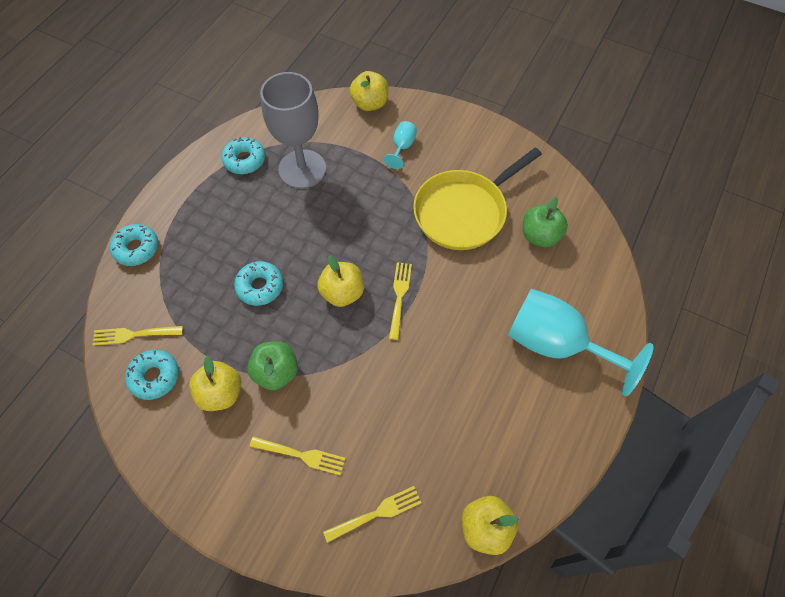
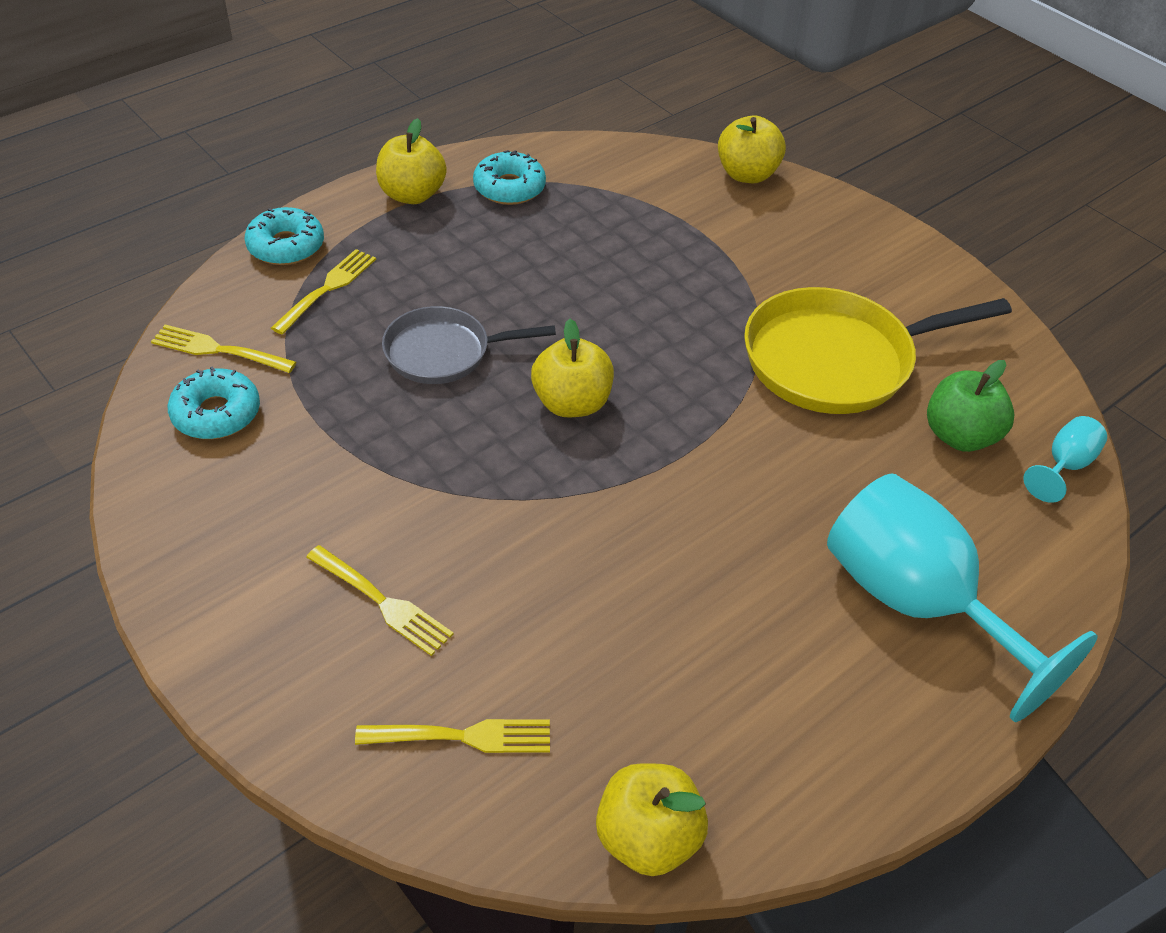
camera: 20 degrees right, 15 degrees down
(221, 393) = (303, 470): yellow apple -> yellow apple (412, 195)
(260, 286) = (443, 352): turquoise donut -> grey pan
(276, 372) = (406, 473): green apple -> none
(302, 169) = (593, 225): grey goblet -> none
(399, 297) = (665, 441): yellow fork -> yellow fork (327, 289)
(402, 147) = (772, 244): turquoise goblet -> turquoise goblet (1064, 466)

